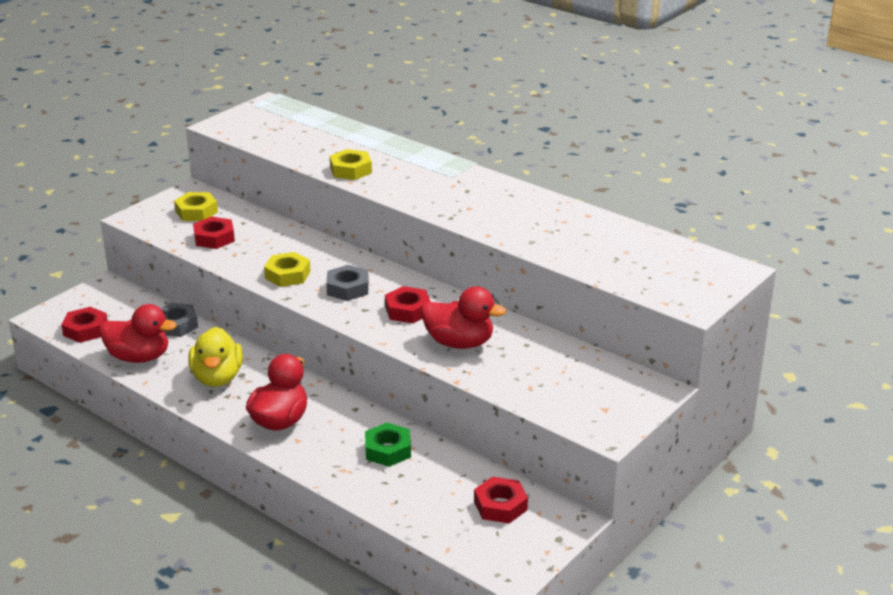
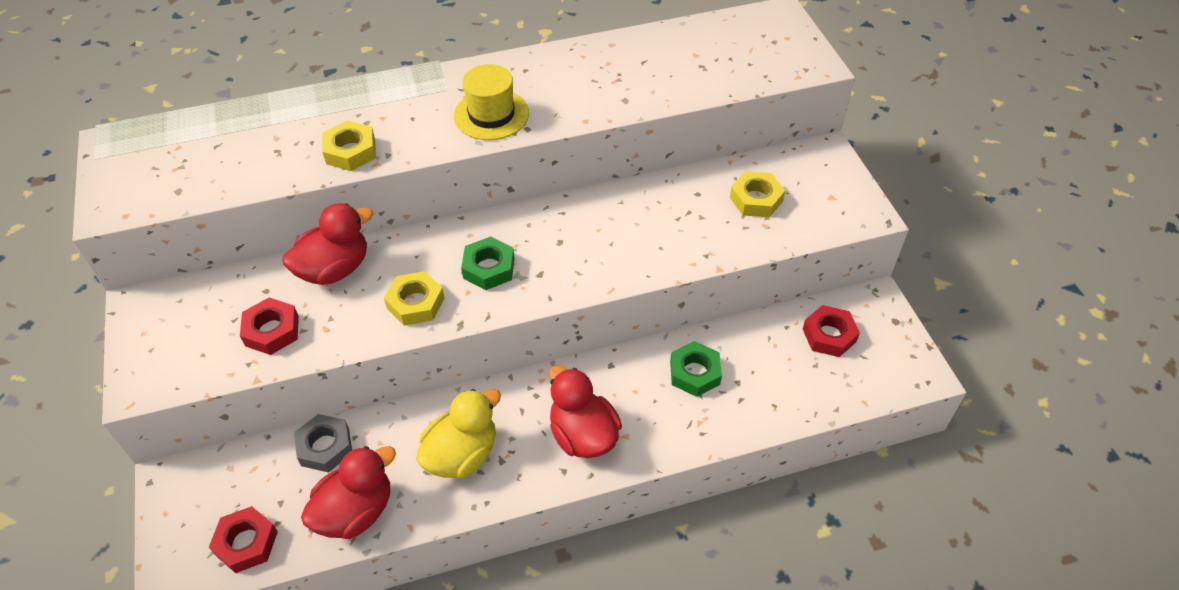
camera: 55 degrees left, 20 degrees up
(196, 212) = (194, 321): yellow nut -> yellow nut (756, 199)
(217, 378) = (462, 454): yellow duck -> yellow duck turned 75 degrees counterclockwise
(348, 288) = (489, 268): grey nut -> green nut
(408, 310) = (571, 243): red nut -> none
(447, 200) = (491, 114): none -> yellow hat
(459, 343) = (658, 236): red duck -> red duck (334, 269)

